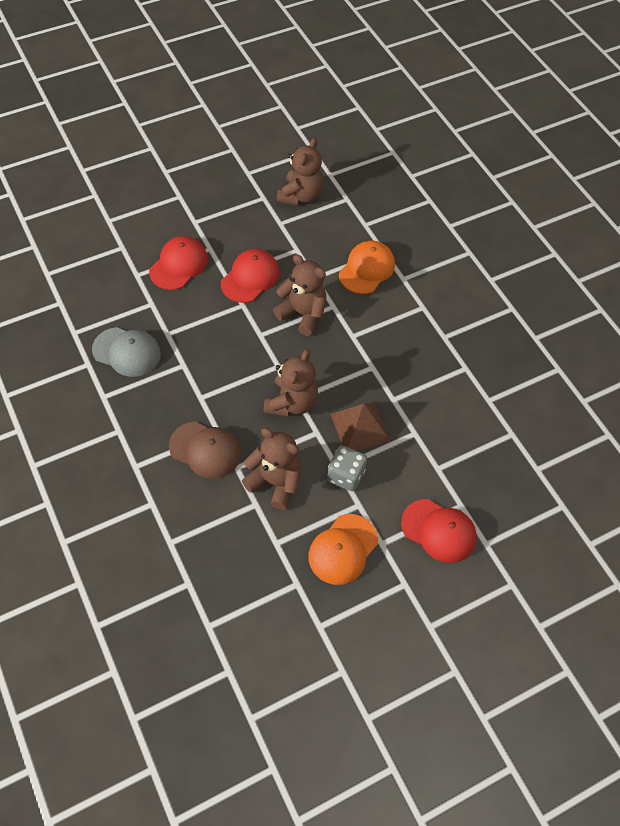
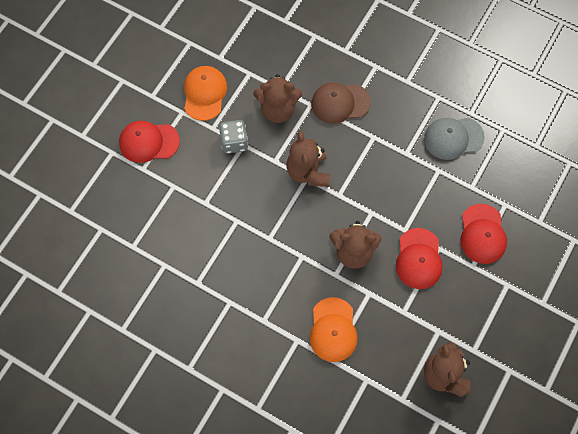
camera: 150 degrees right, 10 degrees up
(360, 427) = (247, 183): brown pyramid -> none

